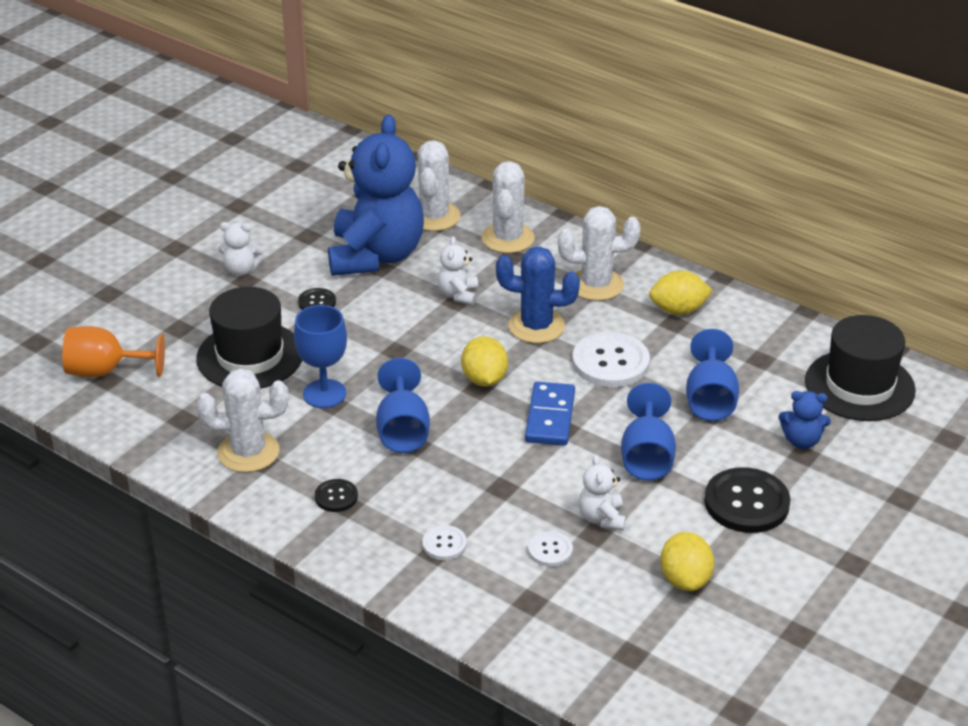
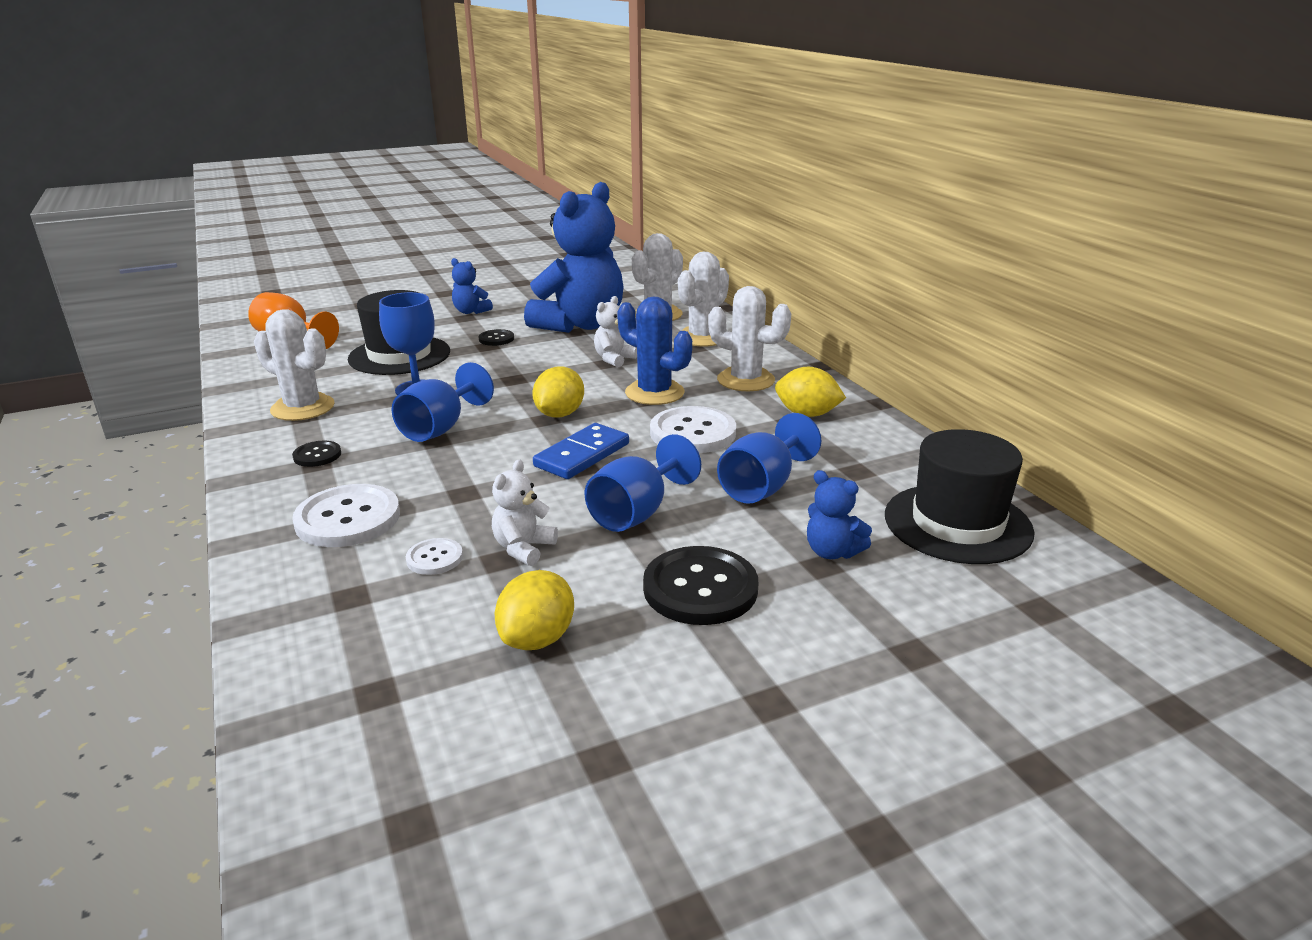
camera: 30 degrees right, 10 degrees down
(241, 270) = (471, 311): white teddy bear -> blue teddy bear
(444, 544) = (348, 518): white button -> white button, size x1.96

